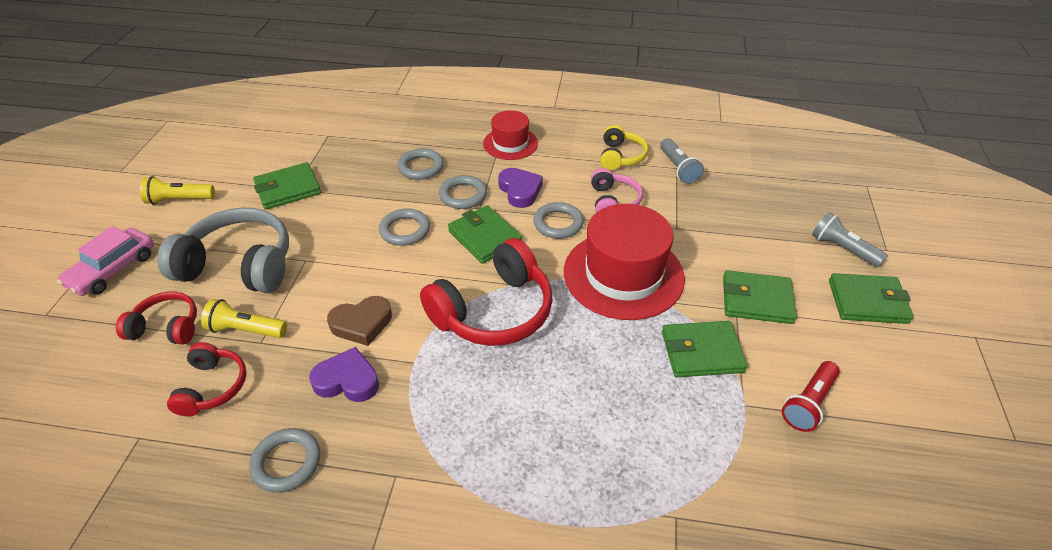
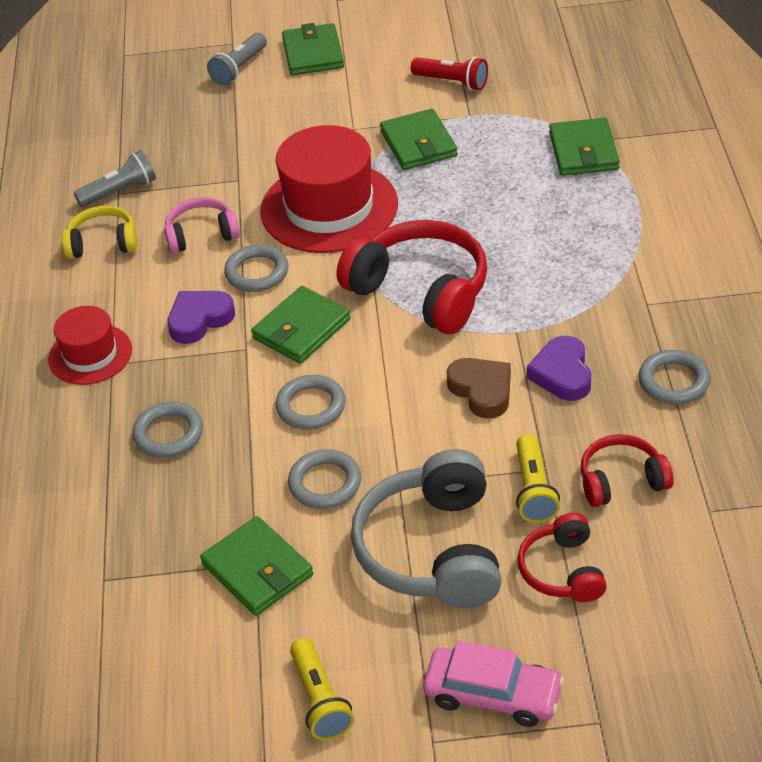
camera: 100 degrees left, 0 degrees up
(463, 195) = (223, 371): grey ring -> grey ring (325, 483)
(757, 300) = (335, 117): green wallet -> green wallet (583, 151)

